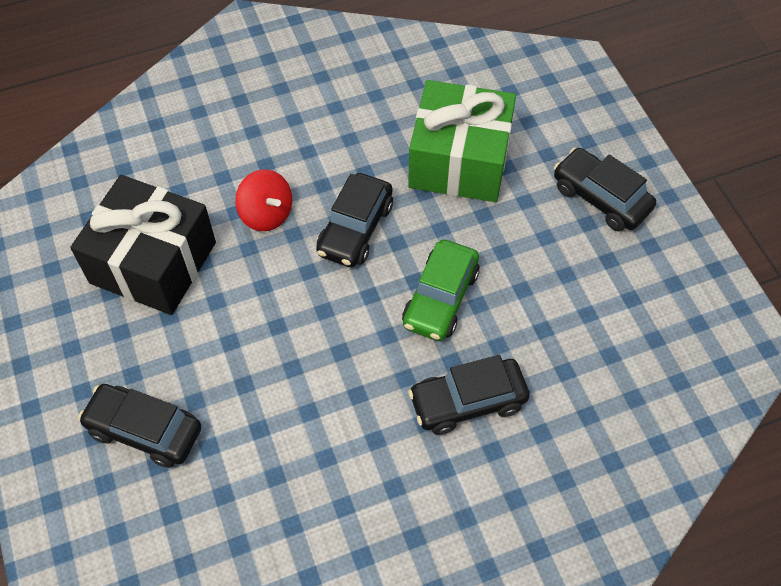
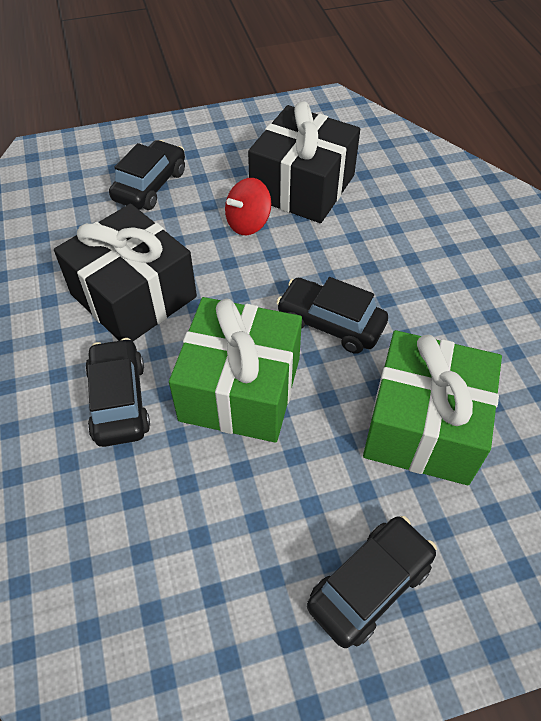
camera: 95 degrees right, 5 degrees down
(266, 214) = (351, 257): red spinning top -> red spinning top (248, 223)
(331, 415) = (133, 295): none -> black gift
(440, 298) = (240, 389): green car -> green gift

